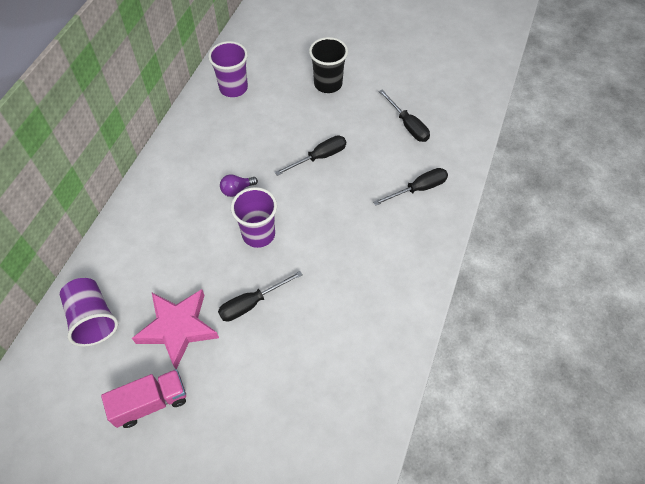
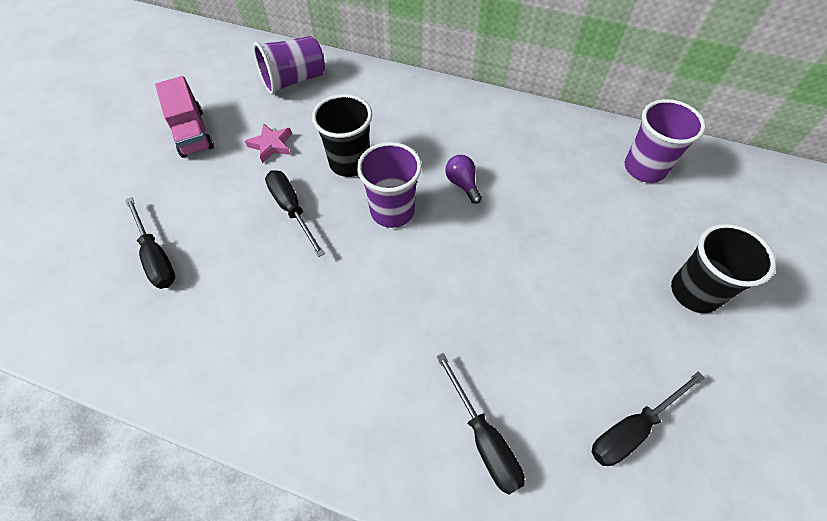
camera: 90 degrees right, 0 degrees up
(178, 328) = (271, 145): pink star -> pink star, size x0.51
(206, 265) = (350, 163): none -> black cup
(319, 157) = (532, 281): black screwdriver -> black screwdriver (156, 257)

